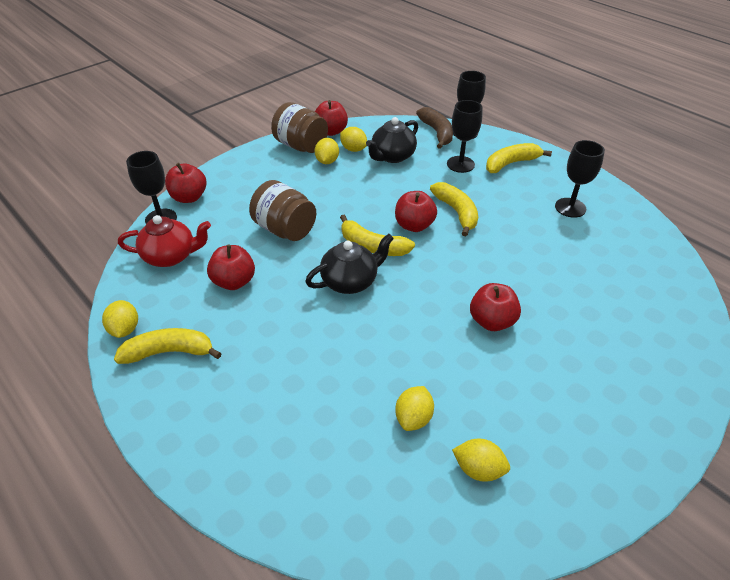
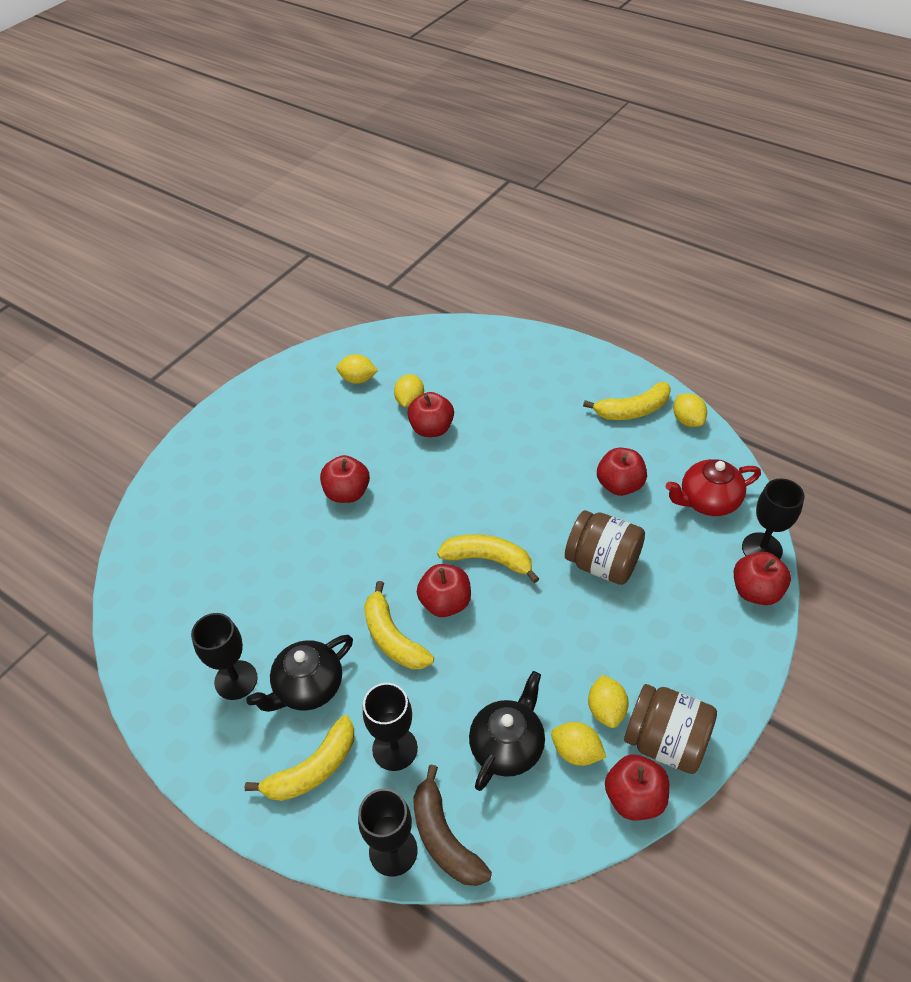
camera: 170 degrees right, 5 degrees up
(350, 281) = (499, 509): black teapot -> black teapot (308, 687)
(394, 374) = (431, 429): none -> red apple

